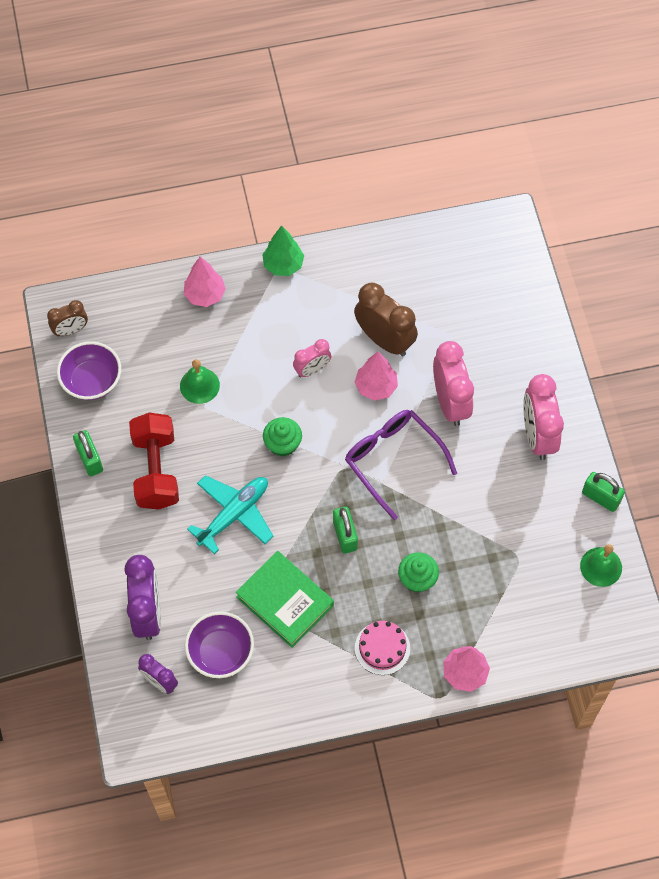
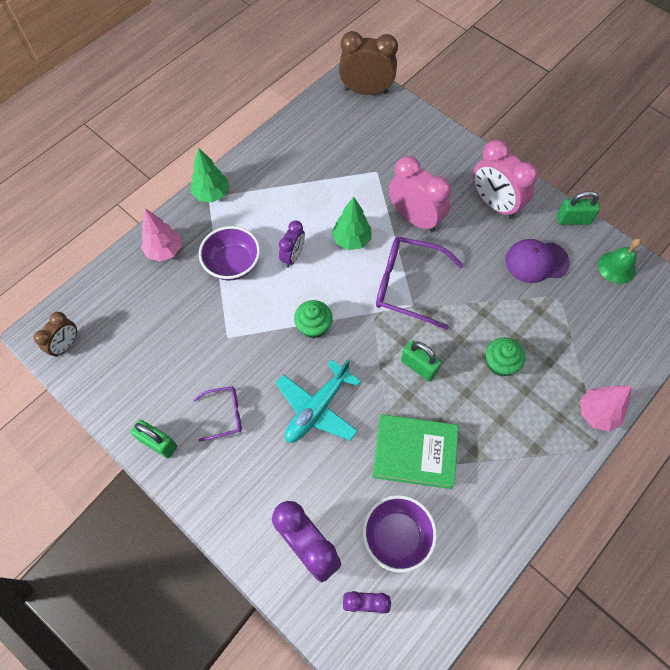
camera: 35 degrees left, 0 degrees up
(92, 381) = (114, 375): purple bowl -> purple bowl (232, 264)
(156, 470) = (224, 414): red dumbbell -> purple glasses
(199, 385) = (211, 322): green bell -> none
(234, 514) = (317, 408): turquoise plane -> turquoise plane turned 150 degrees counterclockwise
(312, 370) = (293, 256): pink clock -> purple clock
(376, 387) = (351, 240): pink tree -> green tree
(382, 648) = (520, 437): pink cake -> none
(384, 340) = (331, 203): brown clock -> brown clock (366, 91)
(529, 513) = (536, 261): none -> purple cap

